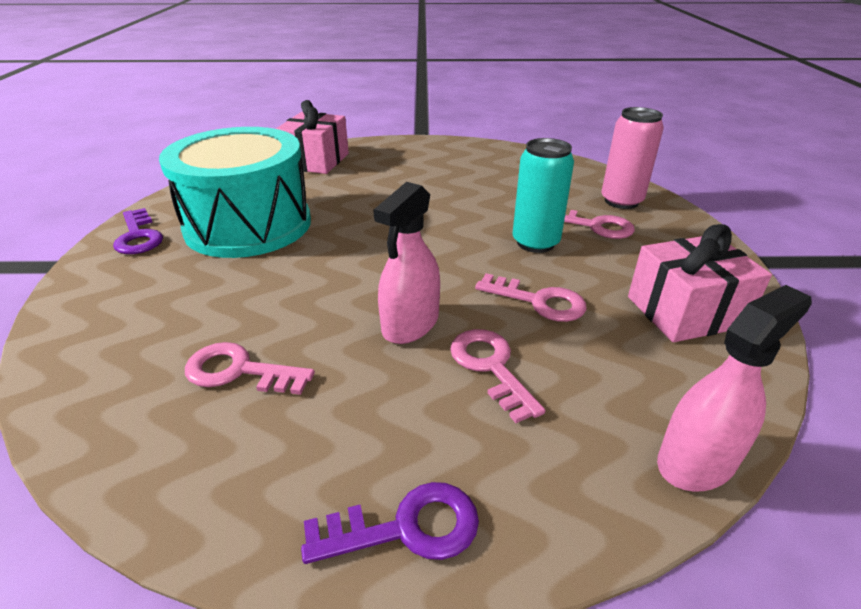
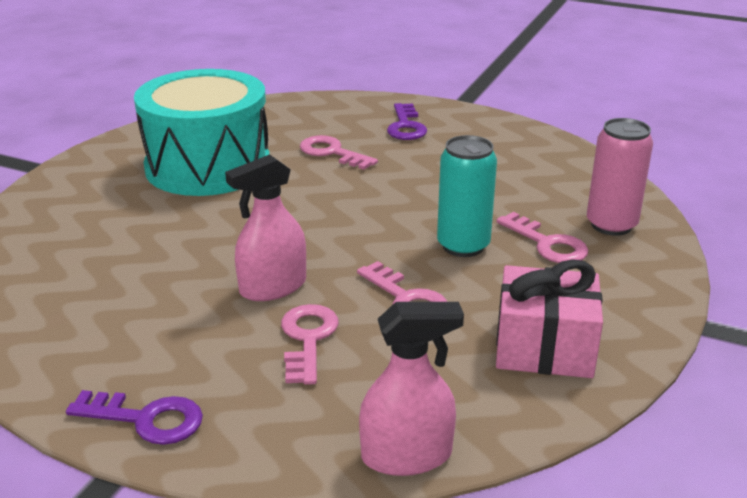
camera: 25 degrees right, 5 degrees down
(138, 236) = (112, 156): purple key -> purple key (406, 126)
(239, 371) = (113, 285): pink key -> pink key (332, 152)
(316, 161) = (321, 112): pink gift -> none

